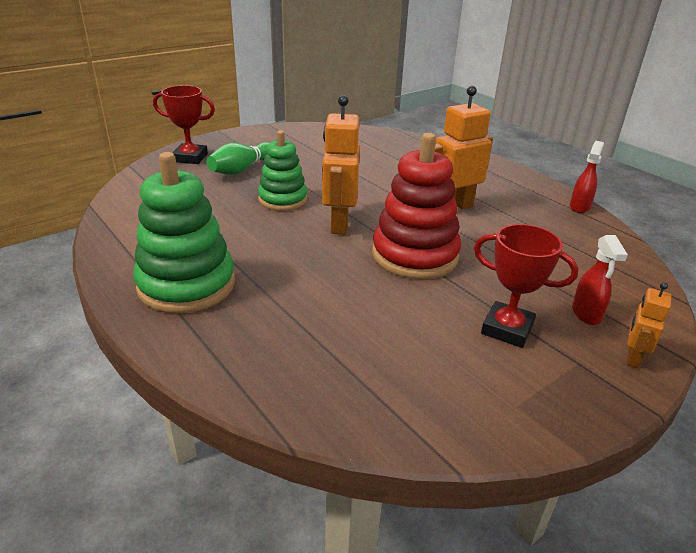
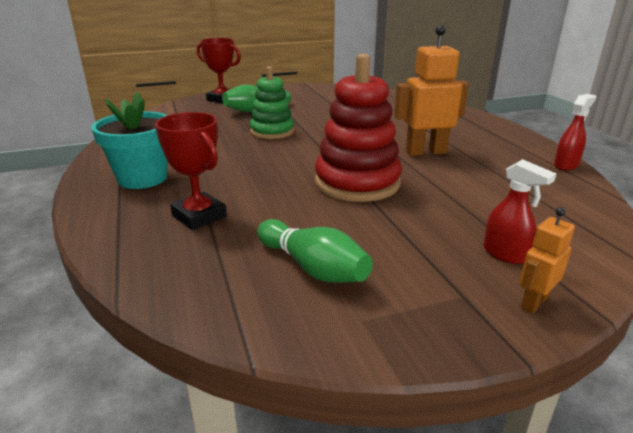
camera: 20 degrees right, 5 degrees down
(187, 285) = (142, 178): green stacking toy -> turquoise flower pot
(339, 224) = (306, 153): orange robot -> none
(441, 361) = (313, 268): none -> green bowling pin
(507, 329) = (404, 253): red trophy -> red trophy (199, 216)
(586, 314) = (505, 254): red spray bottle -> red spray bottle turned 60 degrees counterclockwise

